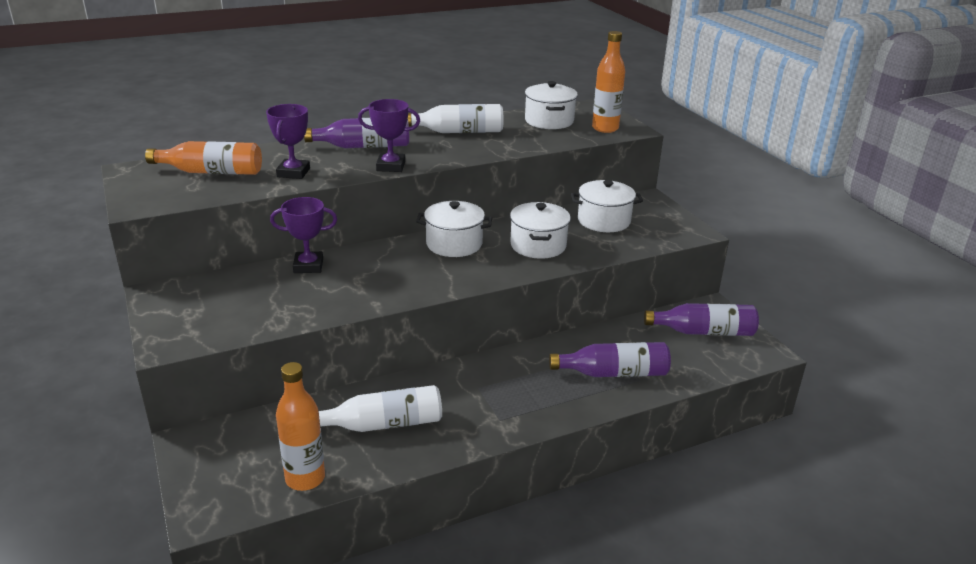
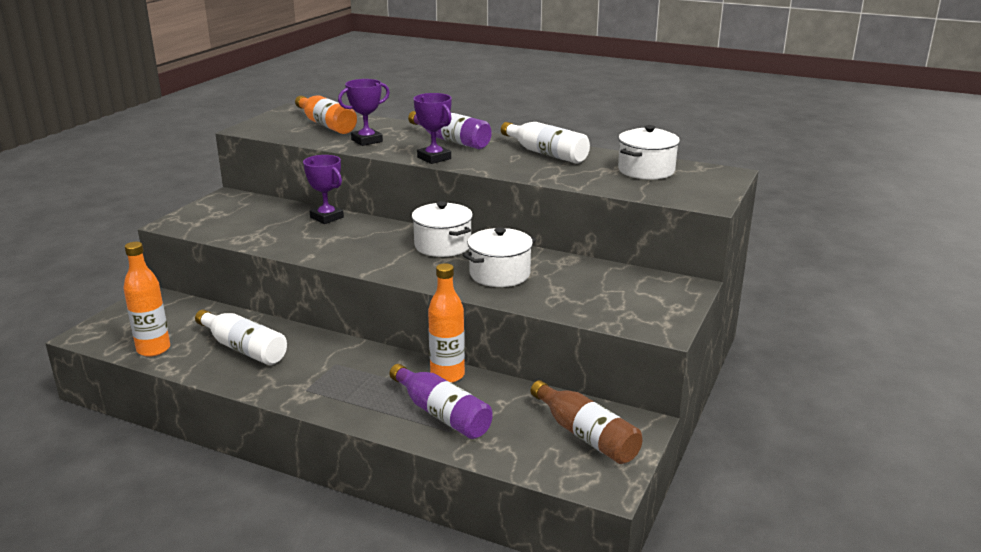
camera: 50 degrees right, 5 degrees down
(604, 221) = (599, 283): white pot -> none
(605, 128) = (683, 192): orange bottle -> orange bottle (447, 375)
(704, 332) = (586, 435): purple bottle -> brown bottle

